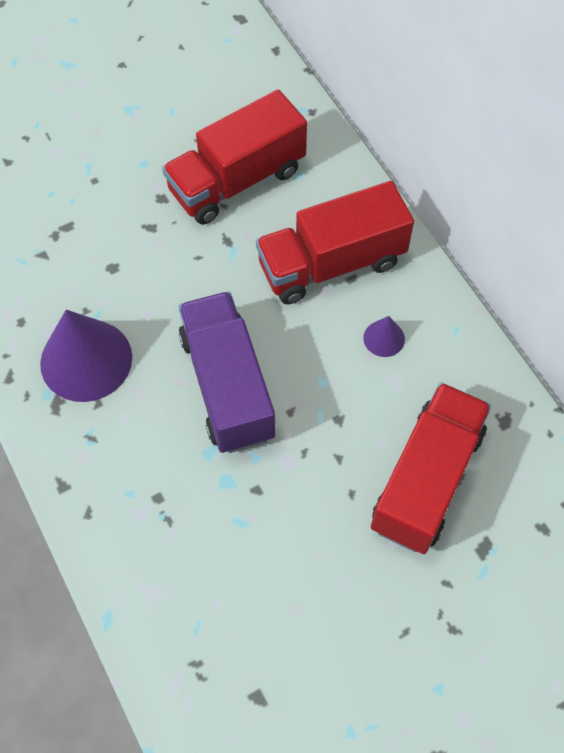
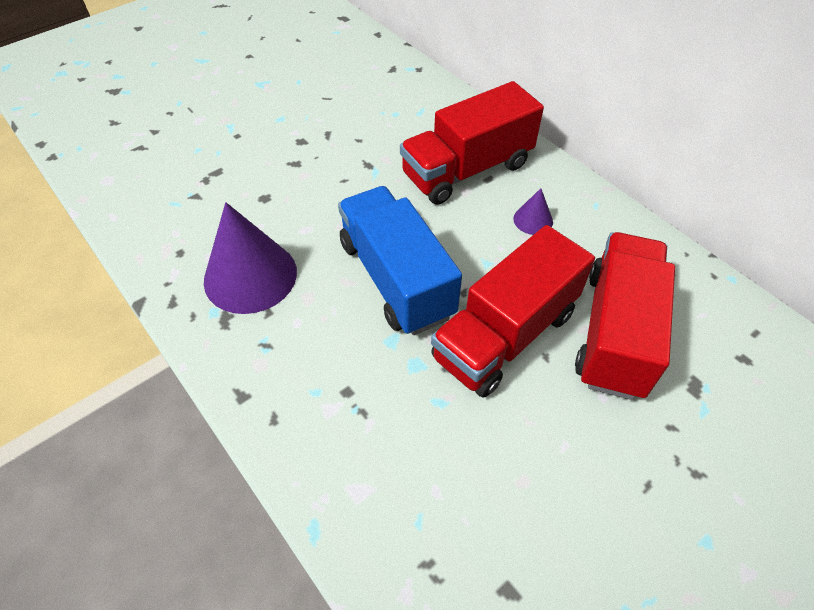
camera: 10 degrees left, 10 degrees down
(227, 386) = (396, 279): purple truck -> blue truck
(237, 180) = (366, 121): red truck -> red truck (505, 335)

